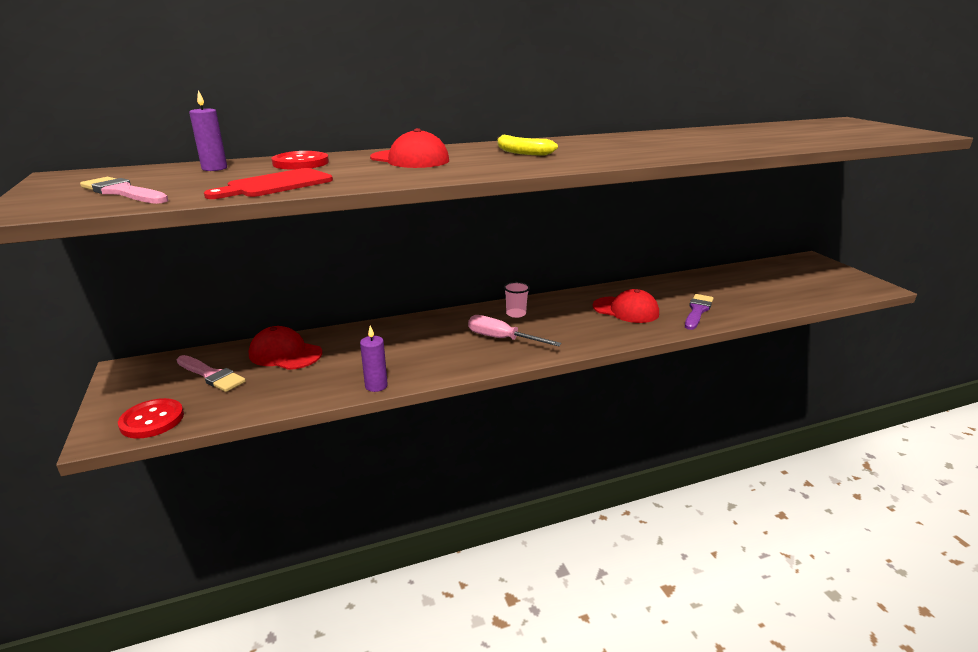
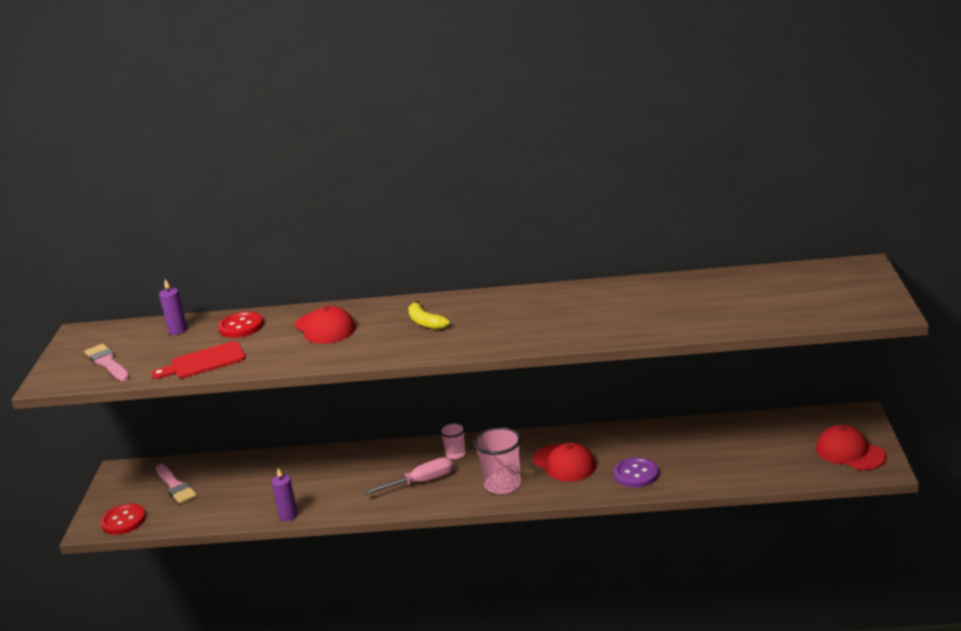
camera: 25 degrees right, 0 degrees up
(285, 354) = (237, 473): red cap -> red cap (850, 452)
(502, 339) = (420, 482): pink screwdriver -> pink screwdriver turned 105 degrees clockwise
(586, 332) = (502, 485): none -> pink cup
(697, 311) = (636, 474): purple brush -> purple button

